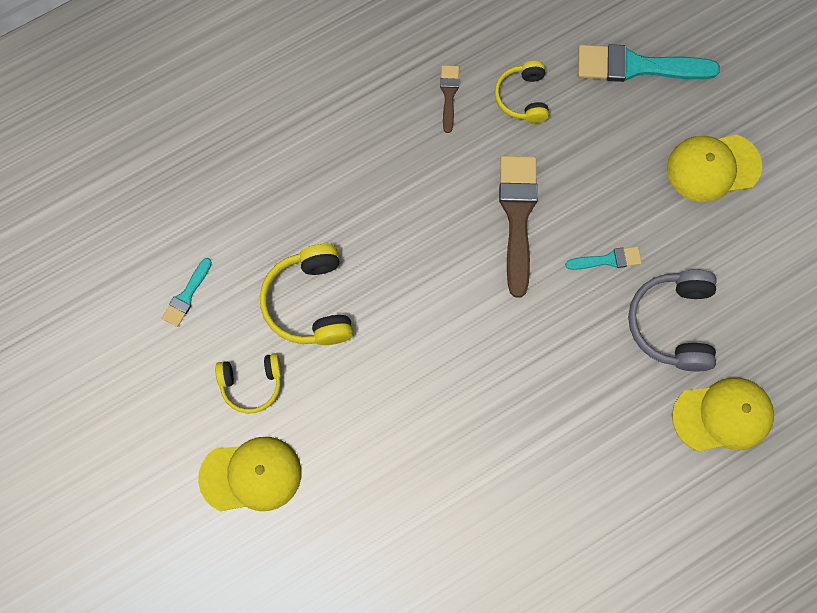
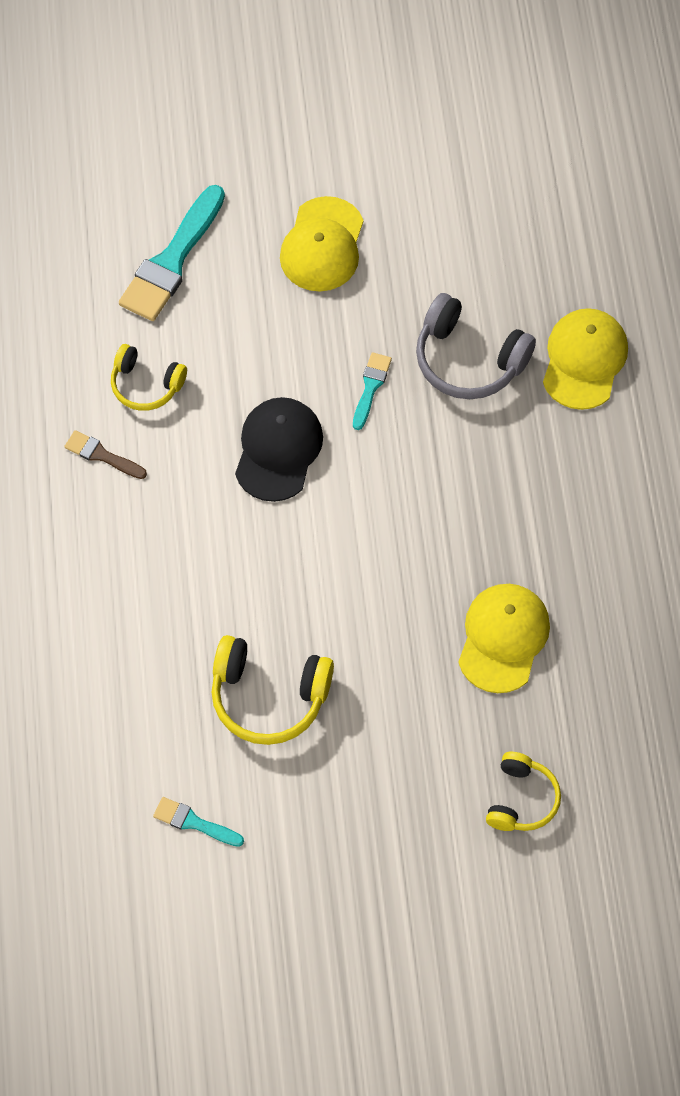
camera: 65 degrees left, 10 degrees down
(187, 295) = (194, 822): turquoise brush -> turquoise brush turned 150 degrees clockwise
(251, 475) = (432, 835): yellow cap -> yellow cap (503, 638)
(252, 384) = (331, 794): yellow headphones -> yellow headphones (521, 799)
(517, 216) = (278, 450): brown brush -> black cap

